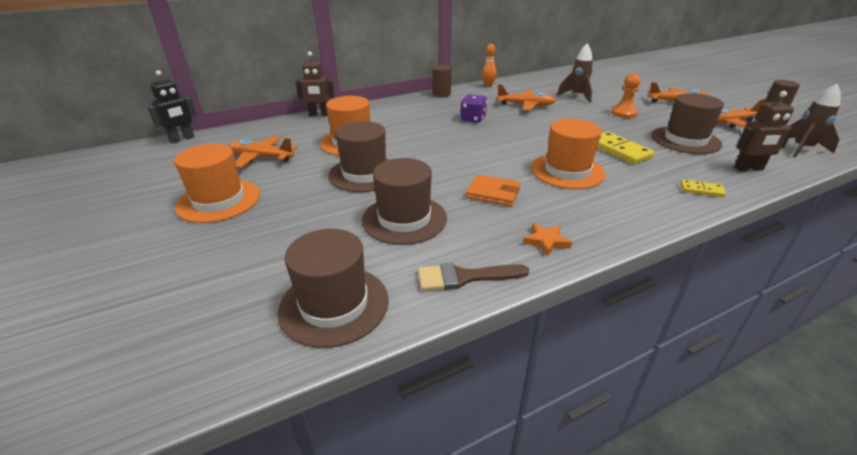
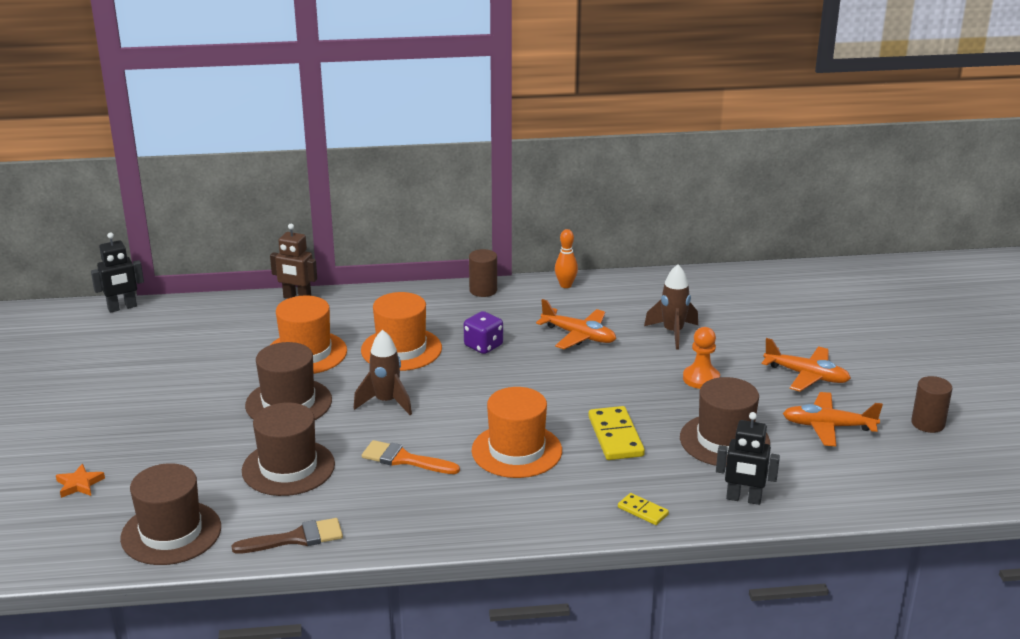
camera: 20 degrees right, 5 degrees down
(219, 200) = (126, 404): orange hat -> orange hat (401, 349)
(261, 157) = (194, 355): orange plane -> none
(464, 277) = (296, 538): brown brush -> brown brush turned 150 degrees clockwise
(493, 193) = (404, 459): orange wallet -> orange brush
(546, 241) = (403, 524): orange star -> orange star (79, 484)
(748, 169) = (743, 499): brown robot -> black robot
(802, 149) = (863, 489): brown rocket -> brown rocket (386, 402)

